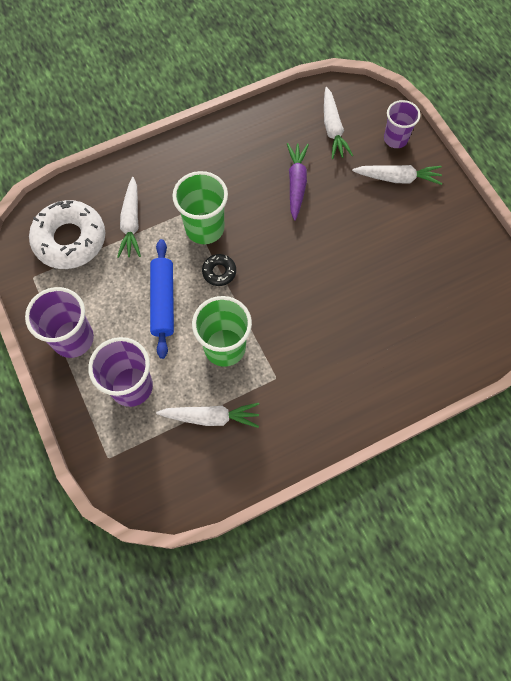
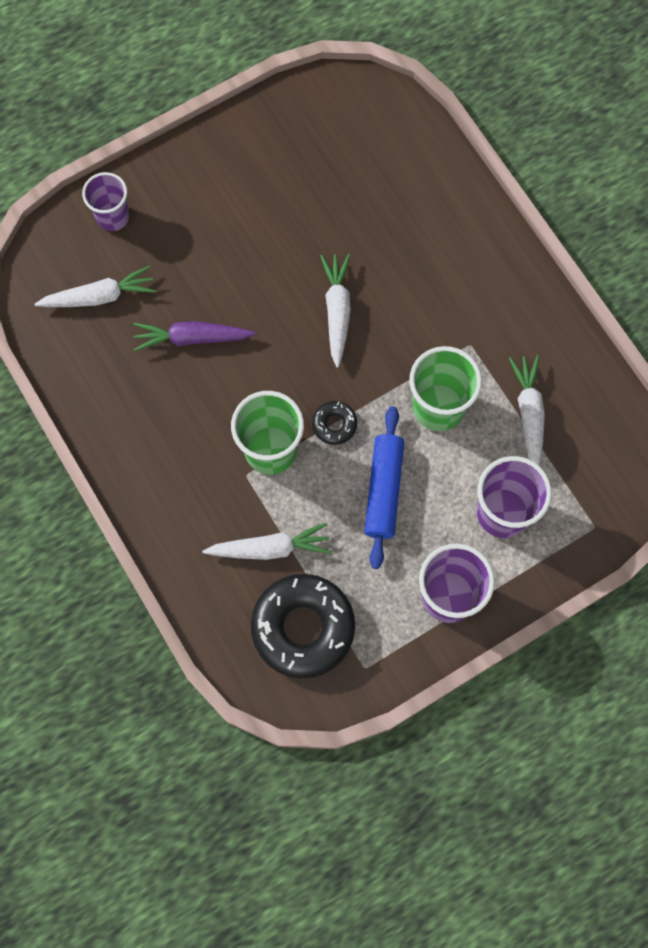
camera: 95 degrees left, 5 degrees up
(70, 239) = (303, 628): white donut -> black donut
(163, 301) = (383, 490): blue rolling pin -> blue rolling pin turned 75 degrees counterclockwise
(397, 178) = (175, 213): white carrot -> white carrot (337, 311)

